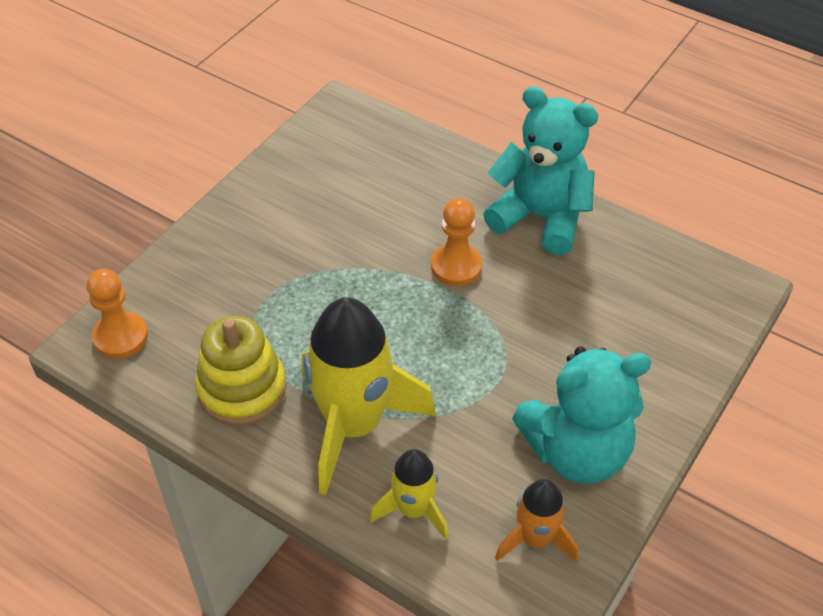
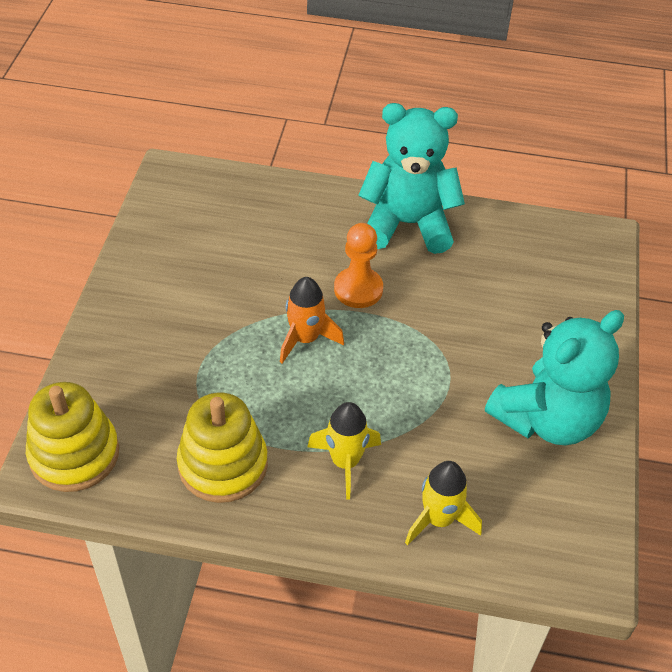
camera: 25 degrees left, 0 degrees up
(121, 337) = (74, 454): orange pawn -> yellow stacking toy
(354, 425) = (345, 462): yellow rocket -> yellow rocket, size x0.52
(535, 539) = (554, 507): orange rocket -> orange rocket (305, 339)

